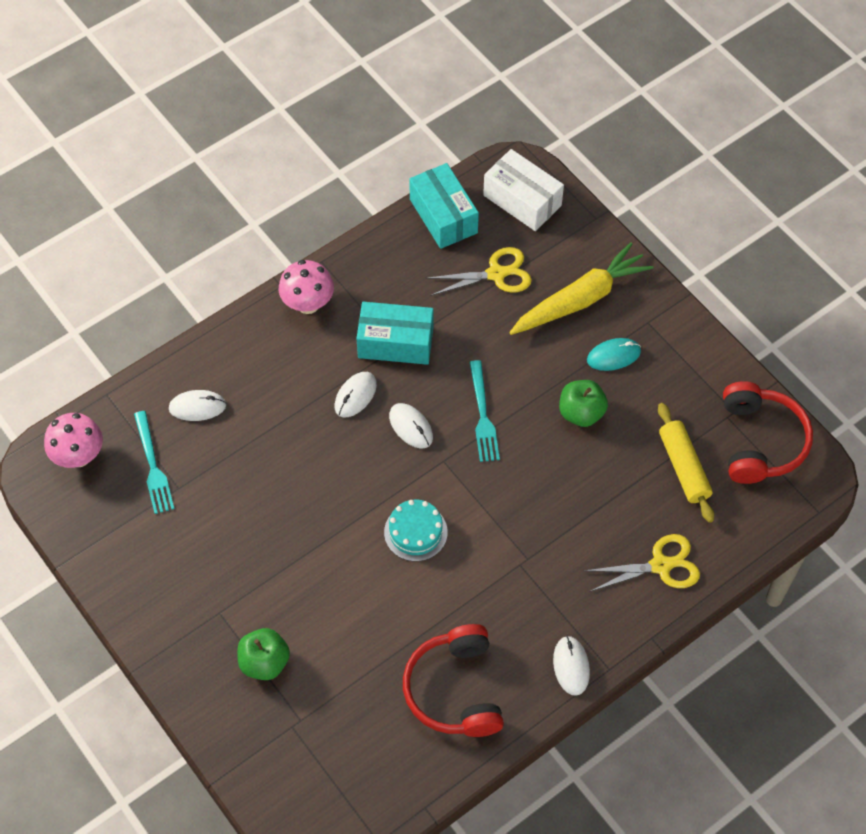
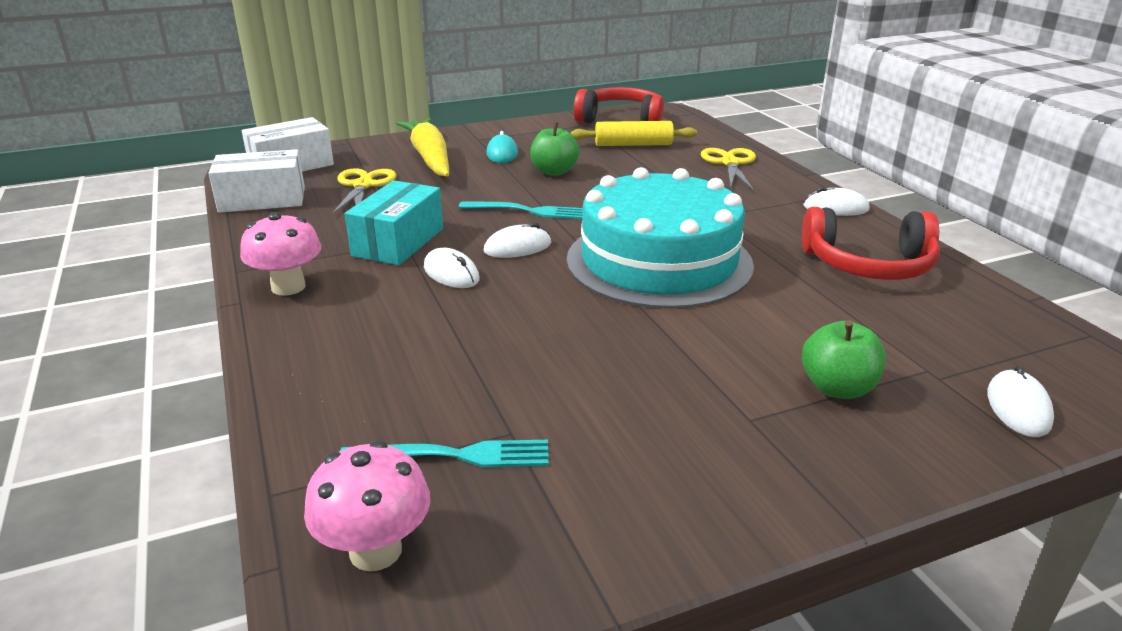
camera: 75 degrees left, 30 degrees down
(197, 407) = (375, 395): white mouse -> white mouse (1018, 407)
(415, 532) = (659, 261): turquoise cake -> turquoise cake, size x2.39
(443, 216) = (262, 199): turquoise box -> white box

